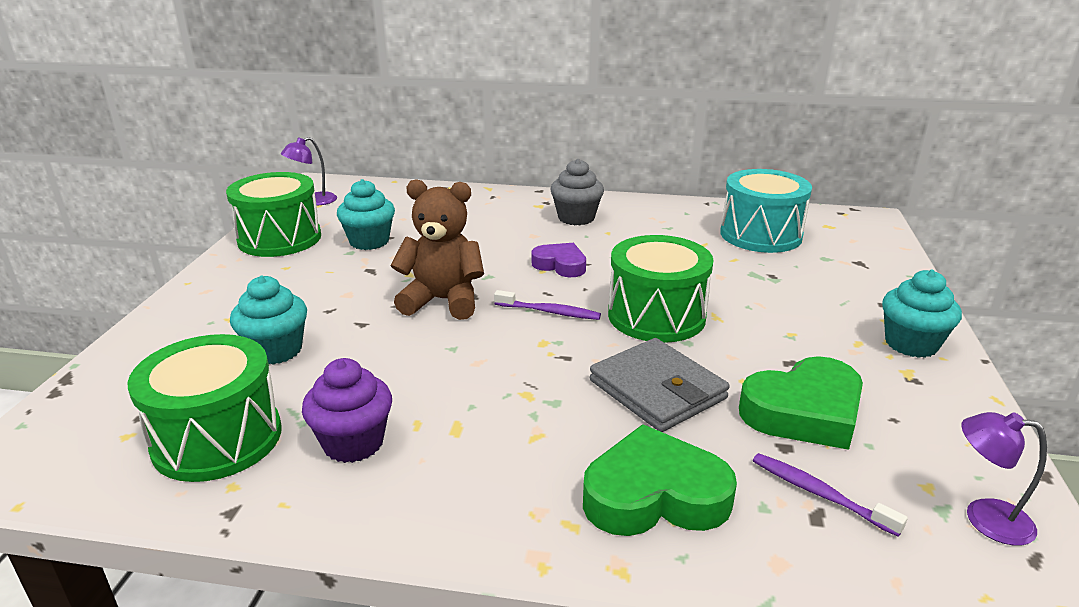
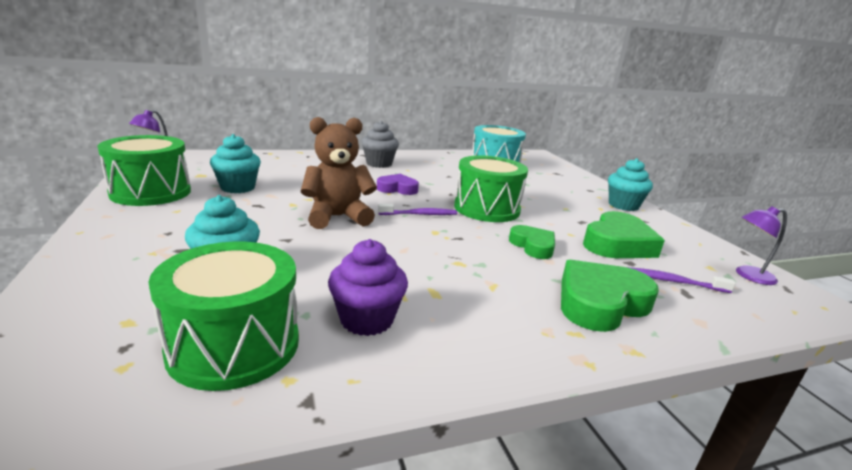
camera: 30 degrees left, 5 degrees down
(657, 389) = (533, 246): grey wallet -> green heart

